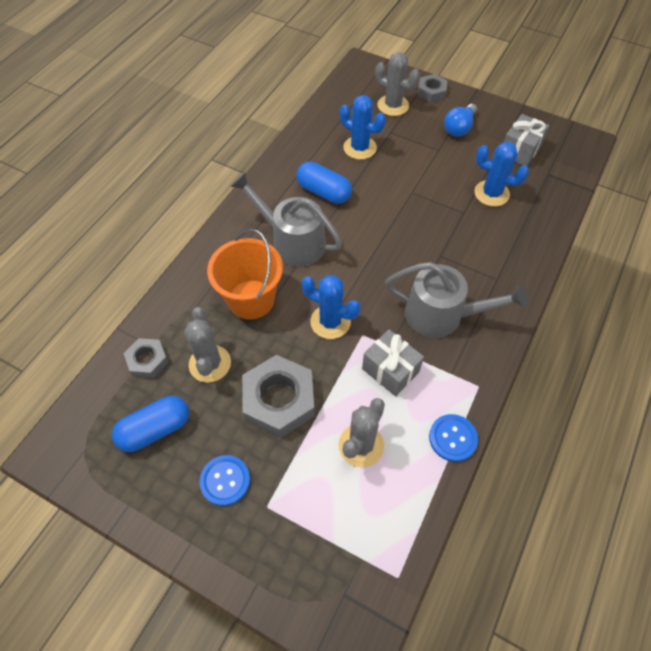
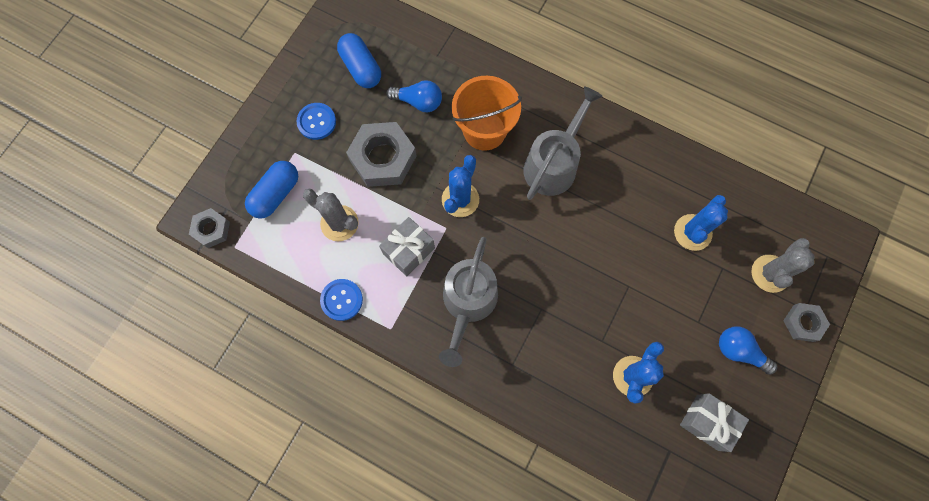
camera: 90 degrees right, 15 degrees up
(147, 361) = (422, 54): grey nut -> grey nut (211, 229)
(210, 364) = (418, 102): grey cactus -> blue light bulb
(324, 192) = (622, 193): blue capsule -> blue capsule (276, 194)

